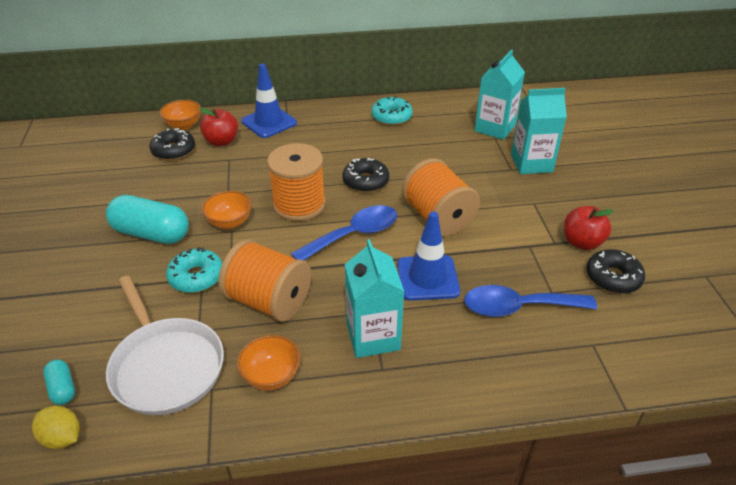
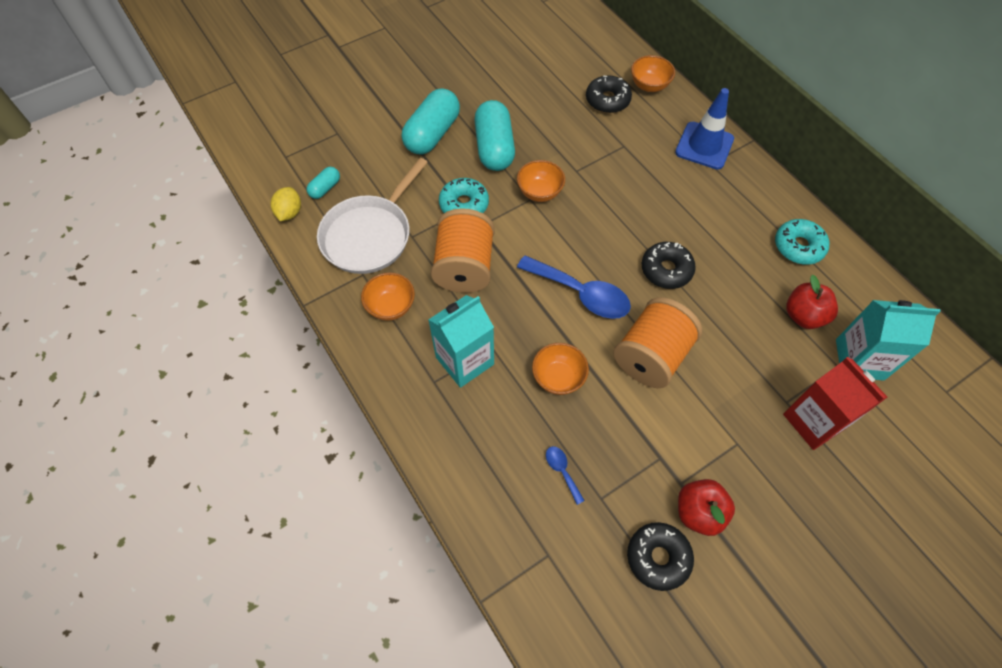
camera: 65 degrees right, 20 degrees up
(87, 271) = (432, 134): none -> turquoise capsule
(221, 141) = (646, 126): red apple -> red apple (803, 316)
(299, 205) = (595, 231): orange spool -> none
(427, 278) = (558, 378): blue traffic cone -> orange bowl
(518, 307) = (562, 471): blue spoon -> blue spoon, size x0.45
(531, 163) = (814, 421): turquoise carton -> red carton

